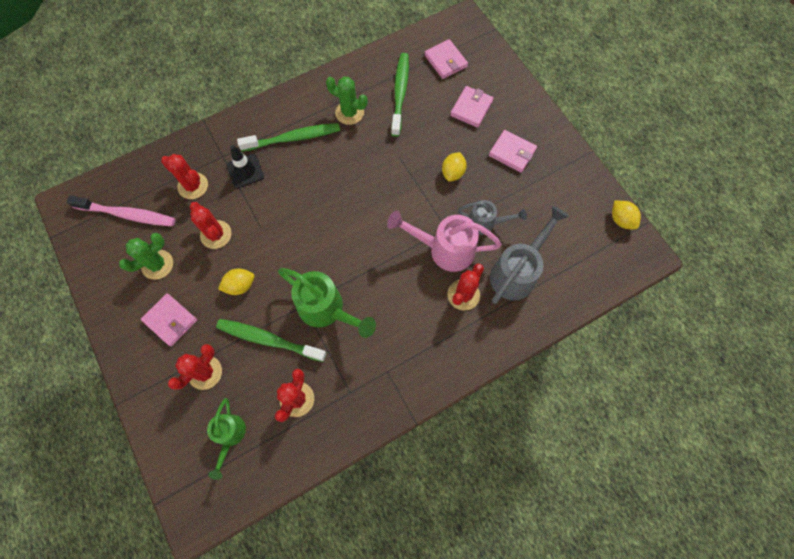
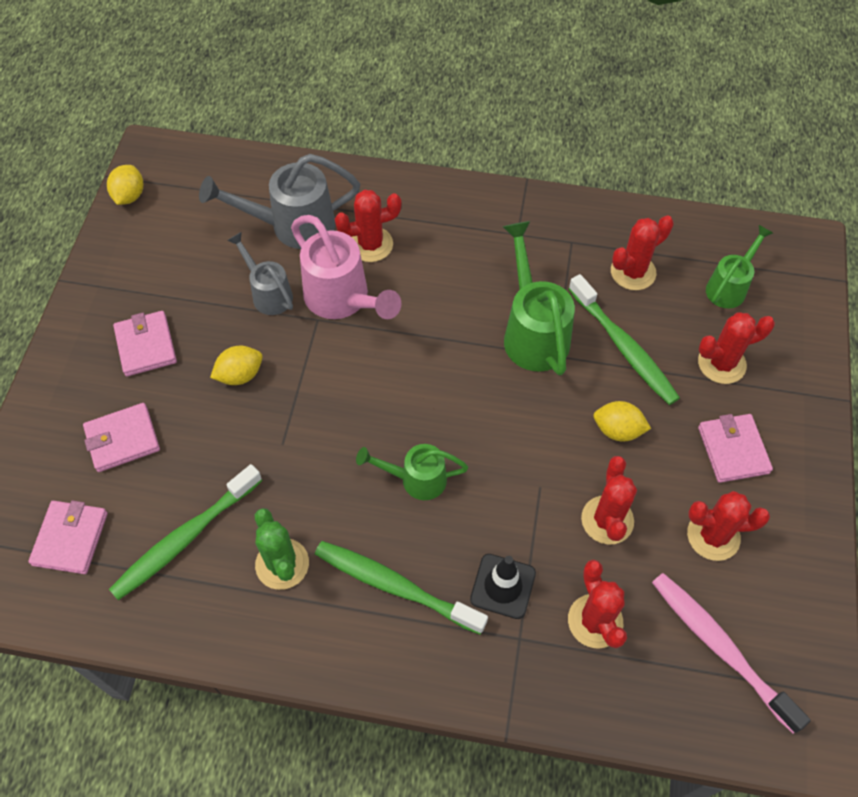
camera: 140 degrees left, 10 degrees down
(157, 264) = (713, 536): green cactus -> red cactus
(322, 187) = (416, 479): none -> green watering can

